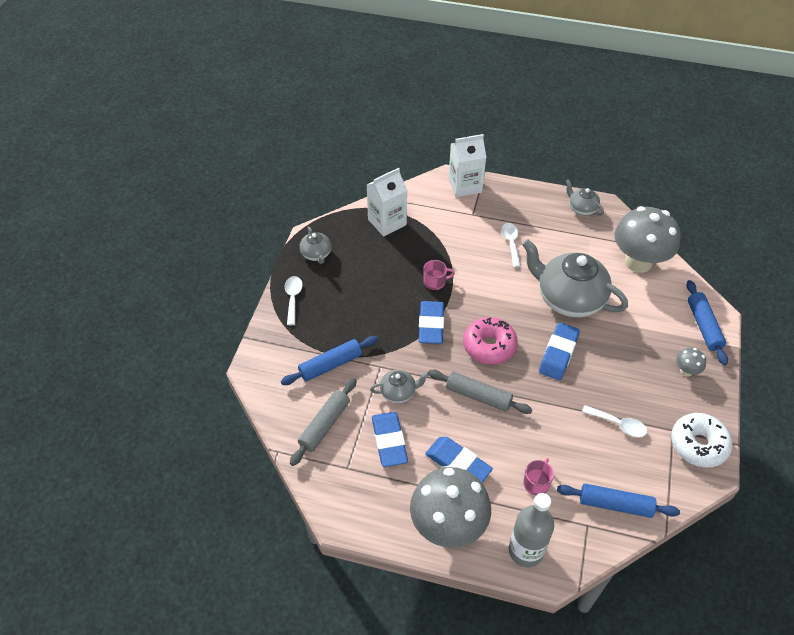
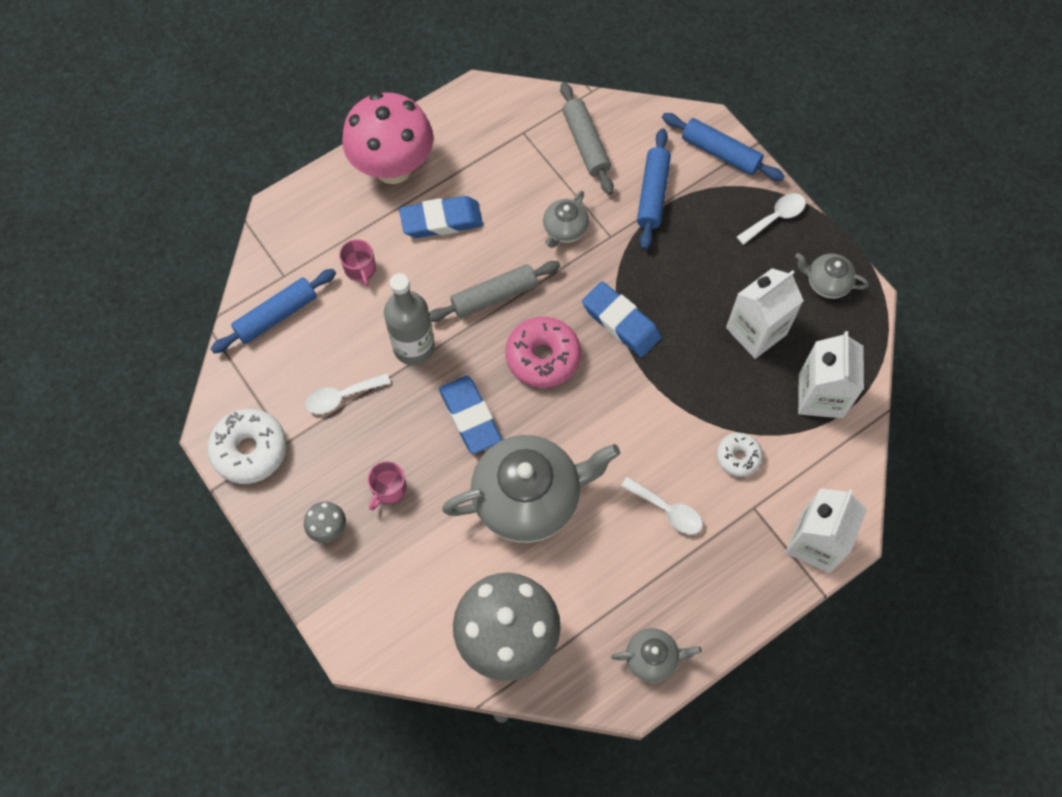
camera: 130 degrees right, 15 degrees up
(293, 298) = (775, 217): white spoon -> white spoon turned 75 degrees counterclockwise
(376, 266) = (756, 331): none -> white carton
(389, 441) = (518, 183): blue eraser -> none
(435, 282) = (679, 374): pink mug -> pink mug (388, 489)
(448, 526) = (393, 167): grey mushroom -> pink mushroom
(454, 234) = (738, 457): none -> white donut
(525, 551) = (314, 208): grey bottle -> grey bottle (414, 347)
(704, 326) = (357, 613): blue rolling pin -> blue rolling pin (720, 153)

